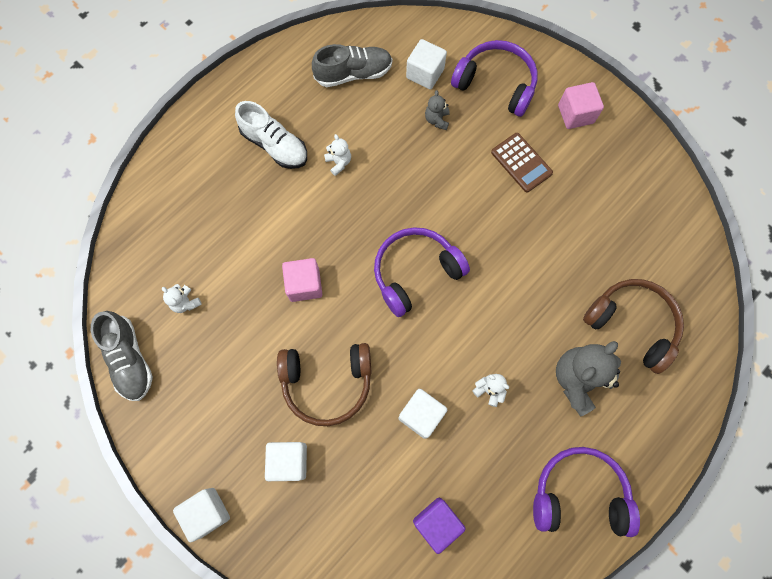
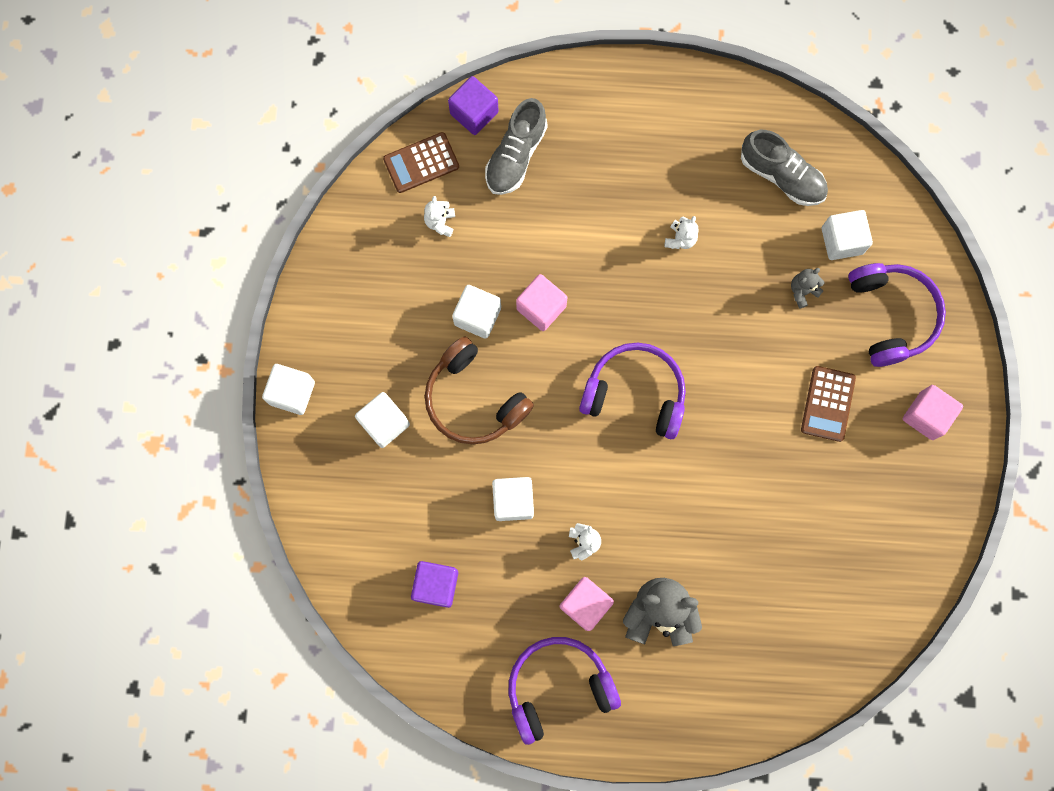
camera: 50 degrees right, 5 degrees up
(130, 359) = (356, 221): grey shoe -> grey shoe (516, 156)
(134, 281) = (421, 163): none -> brown calculator
(135, 219) = (474, 113): none -> purple cube
(272, 331) = (477, 316): none -> white cube
(275, 145) = (646, 168): white shoe -> none
(533, 425) = (585, 604): none -> pink cube
(579, 494) = (558, 687): purple headphones -> purple headphones turned 75 degrees counterclockwise
(632, 324) = (753, 624): brown headphones -> none

